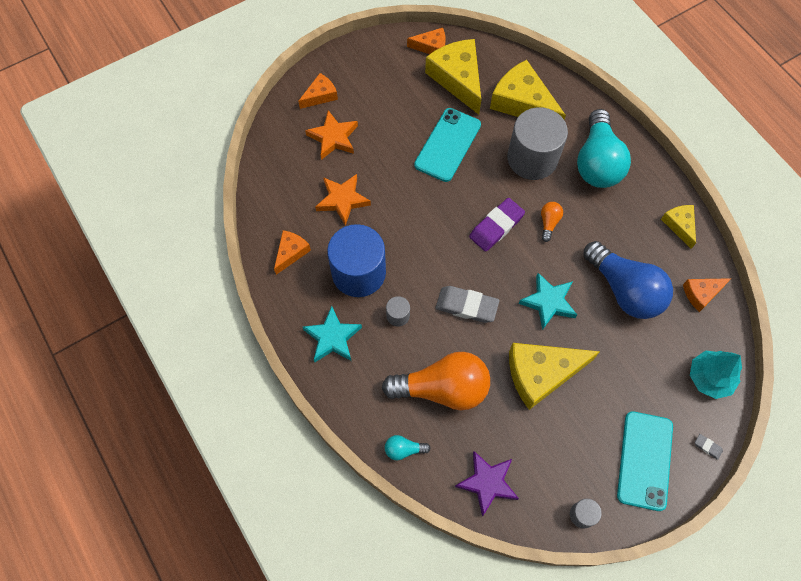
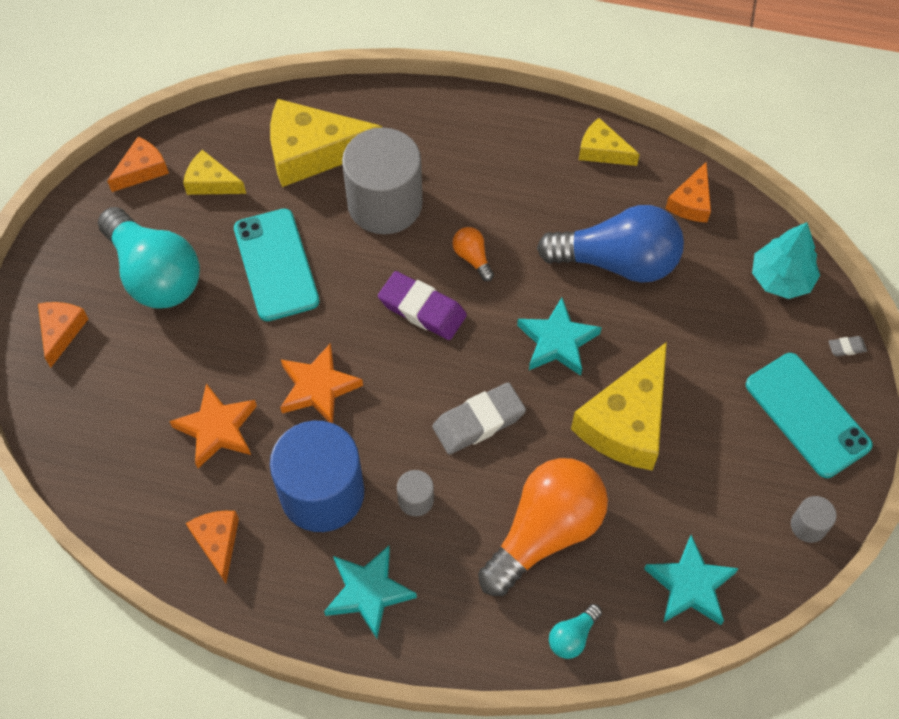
camera: 45 degrees left, 5 degrees down
(333, 138) = (130, 367): orange star -> orange star (318, 388)
(457, 79) = (211, 182): yellow cheese -> yellow cheese, size x0.53
(487, 483) = (690, 585): purple star -> turquoise star
(496, 227) = (422, 309): purple eraser -> purple eraser turned 60 degrees counterclockwise
(597, 162) = (457, 153): turquoise light bulb -> turquoise light bulb (155, 274)

